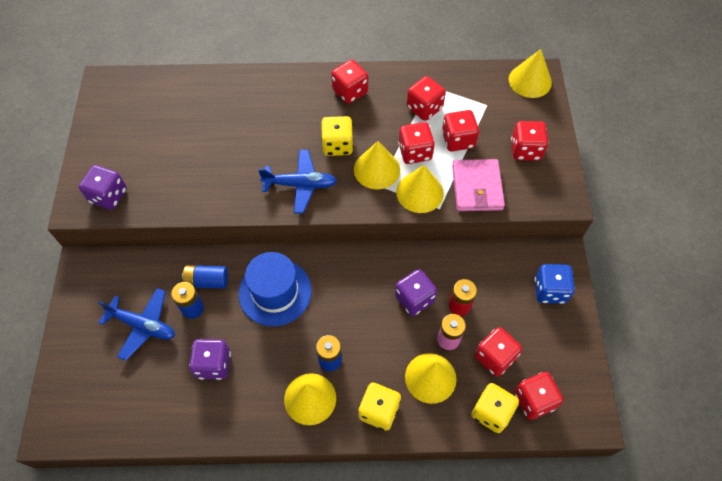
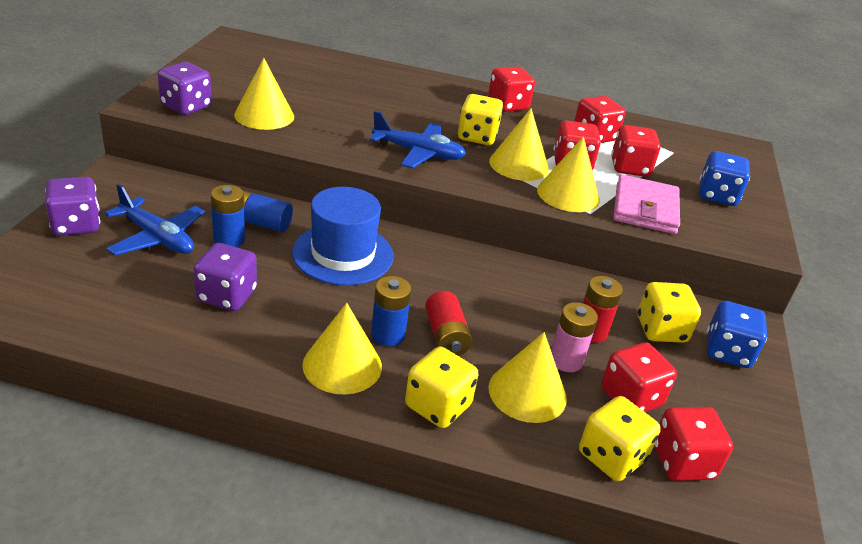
camera: 10 degrees right, 25 degrees down
(367, 346) = (446, 336): none -> red battery
(414, 299) = (529, 309): purple dice -> purple dice (76, 225)
(504, 285) = (661, 330): none -> yellow dice
(525, 150) = (717, 196): red dice -> blue dice
(530, 81) = (732, 148): yellow cone -> yellow cone (264, 115)

